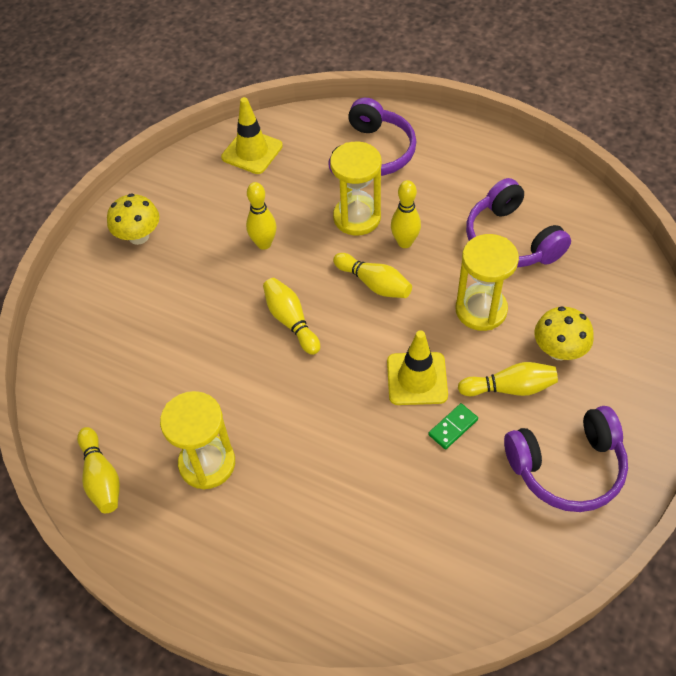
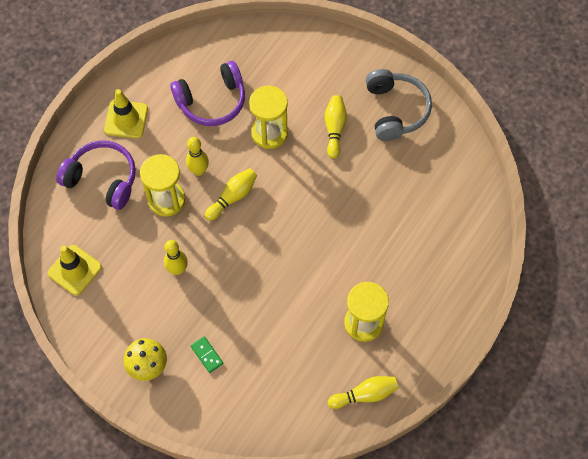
camera: 85 degrees left, 10 degrees up
(291, 321) = (255, 257): yellow bowling pin -> none
(417, 379) = (318, 182): yellow traffic cone -> yellow traffic cone (126, 119)
(453, 427) = (358, 168): green domino -> green domino (207, 355)
(558, 350) = (311, 94): yellow mushroom -> none
(567, 467) = (395, 110): purple headphones -> grey headphones

